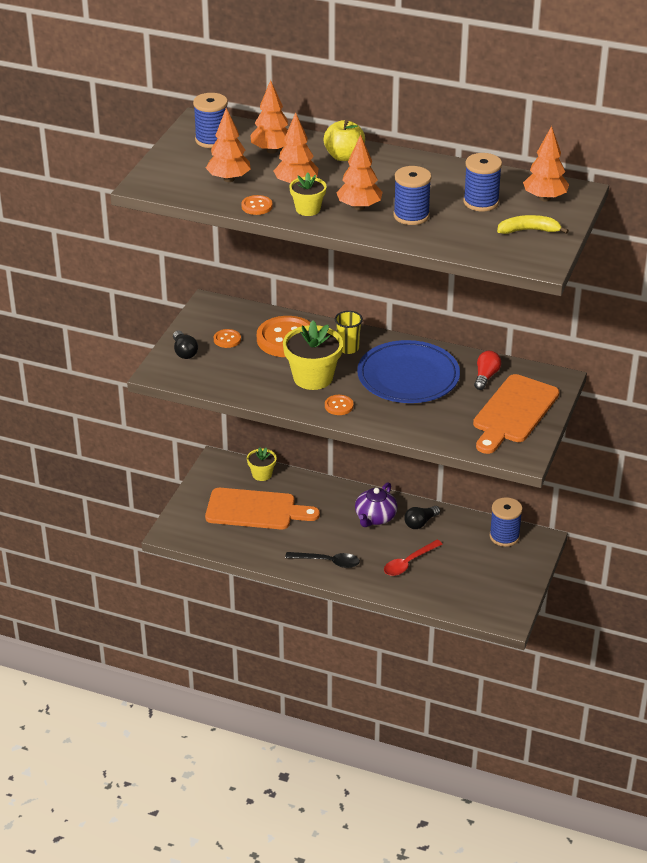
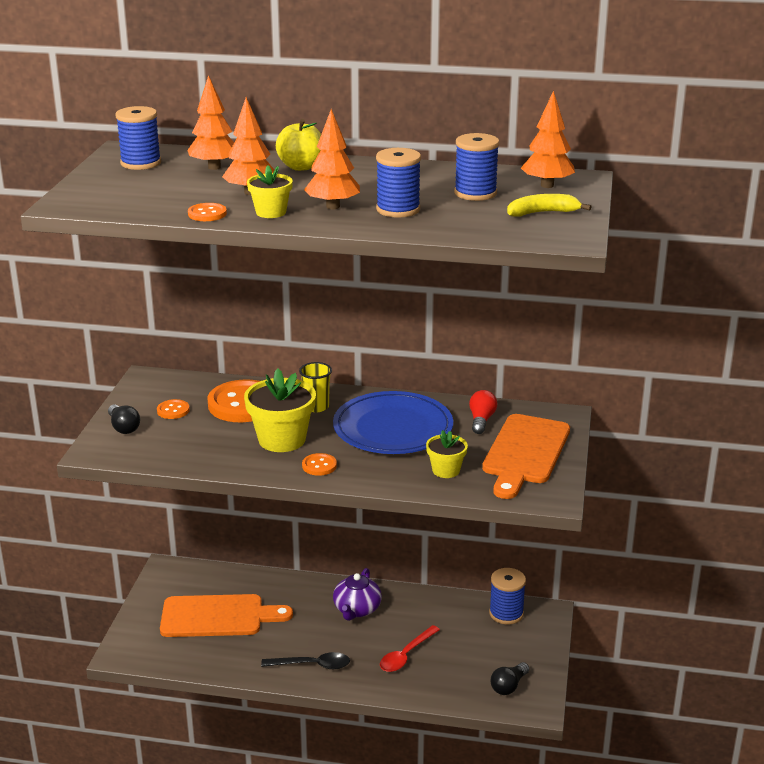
camera: 10 degrees left, 10 degrees down
(229, 179) = (167, 193): orange tree -> none
(262, 474) = (219, 577): yellow flower pot -> yellow flower pot (446, 470)
(420, 523) = (409, 609): black light bulb -> black light bulb (509, 686)

